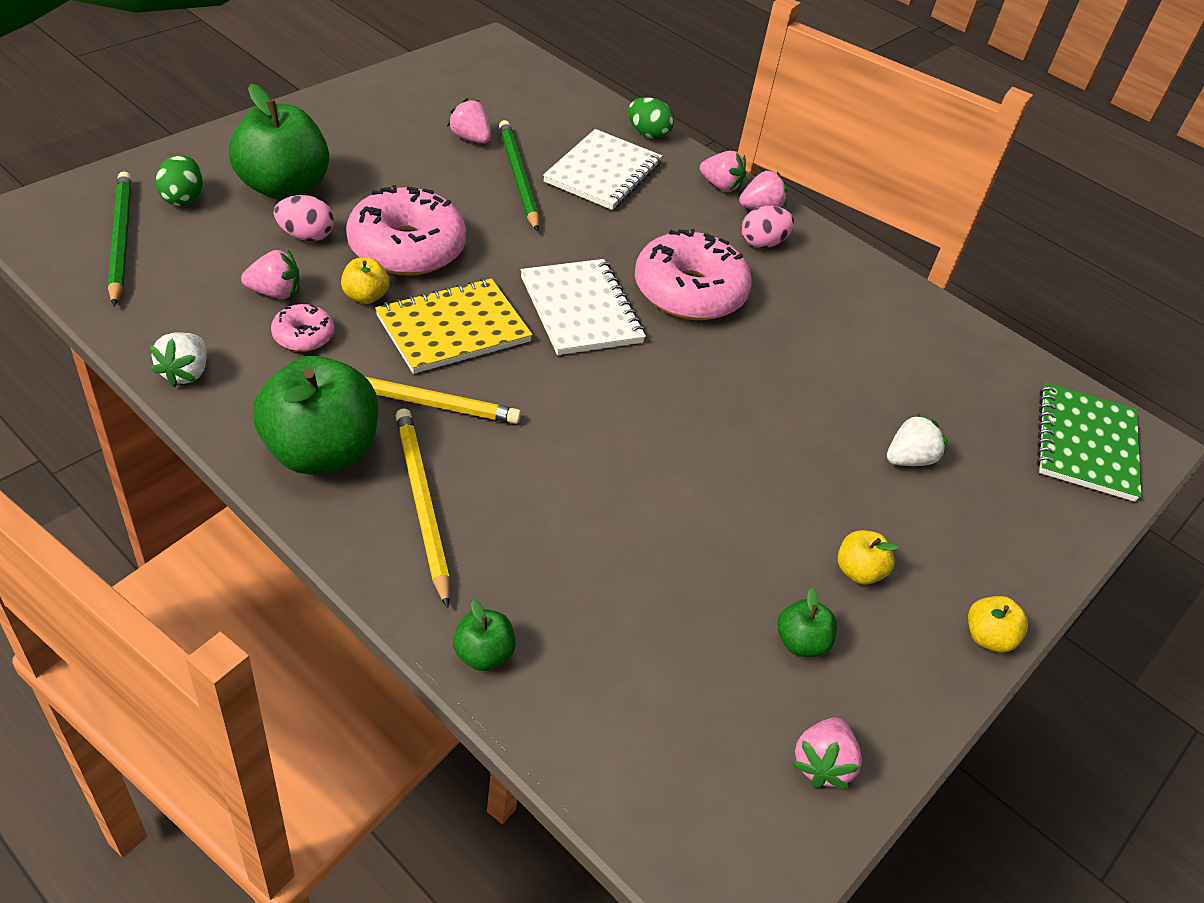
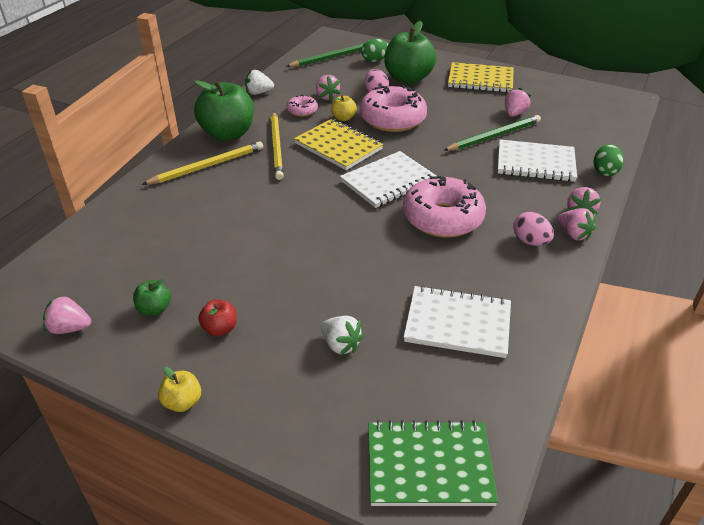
camera: 80 degrees right, 5 degrees down
(348, 126) = (480, 80): none -> yellow notebook
(483, 654) = (121, 203): green apple -> none
(858, 571) = (220, 329): yellow apple -> red apple
(890, 352) = (457, 323): none -> white notebook

